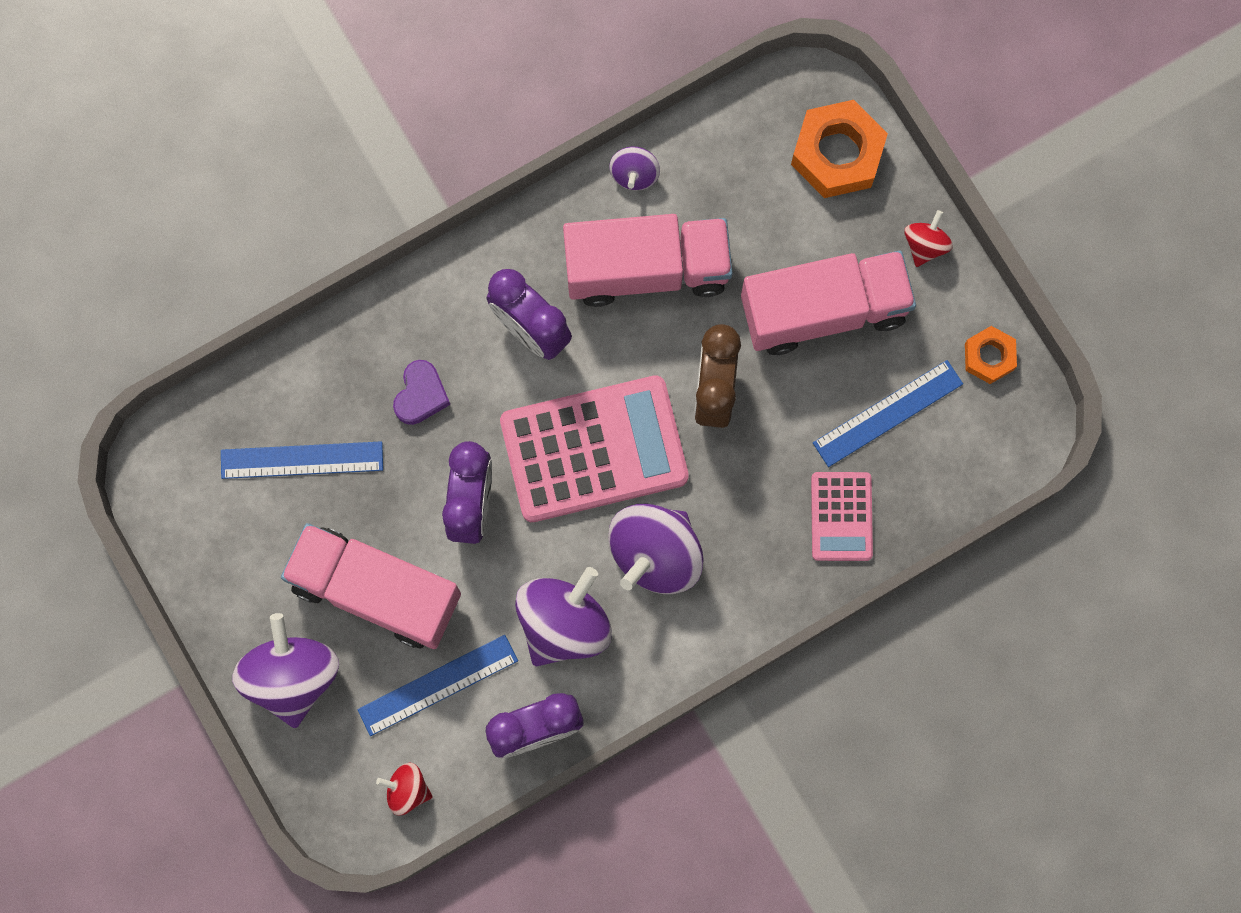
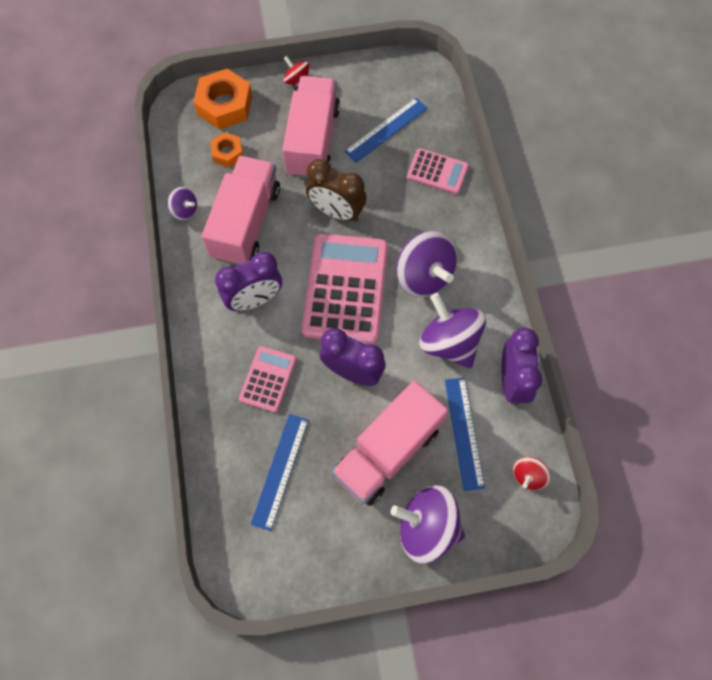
camera: 70 degrees left, 10 degrees down
(421, 395) = (268, 379): purple heart -> pink calculator
(888, 413) = (386, 130): blue ruler -> blue ruler turned 60 degrees clockwise
(989, 357) = (374, 73): orange nut -> orange nut (227, 153)

